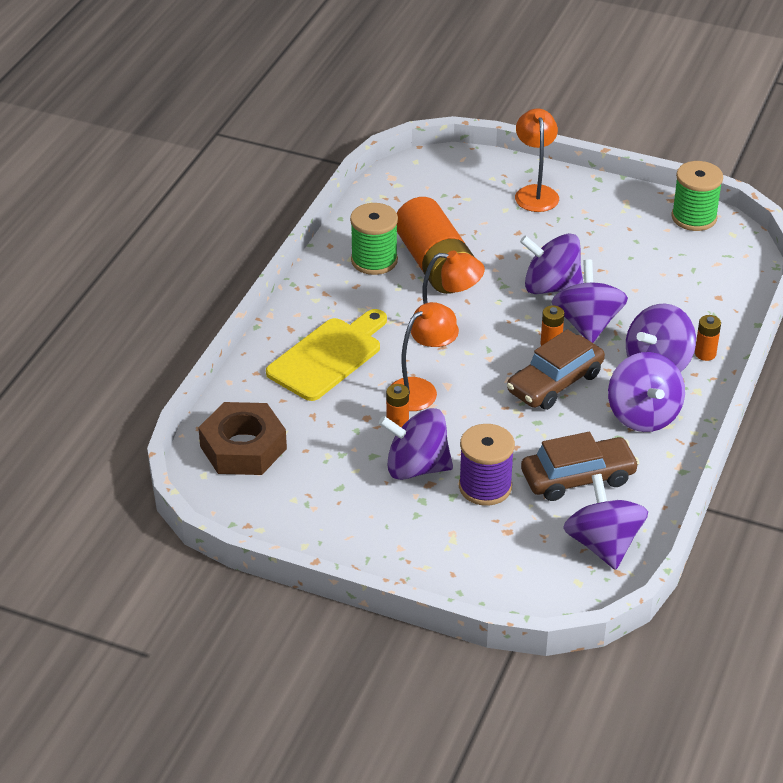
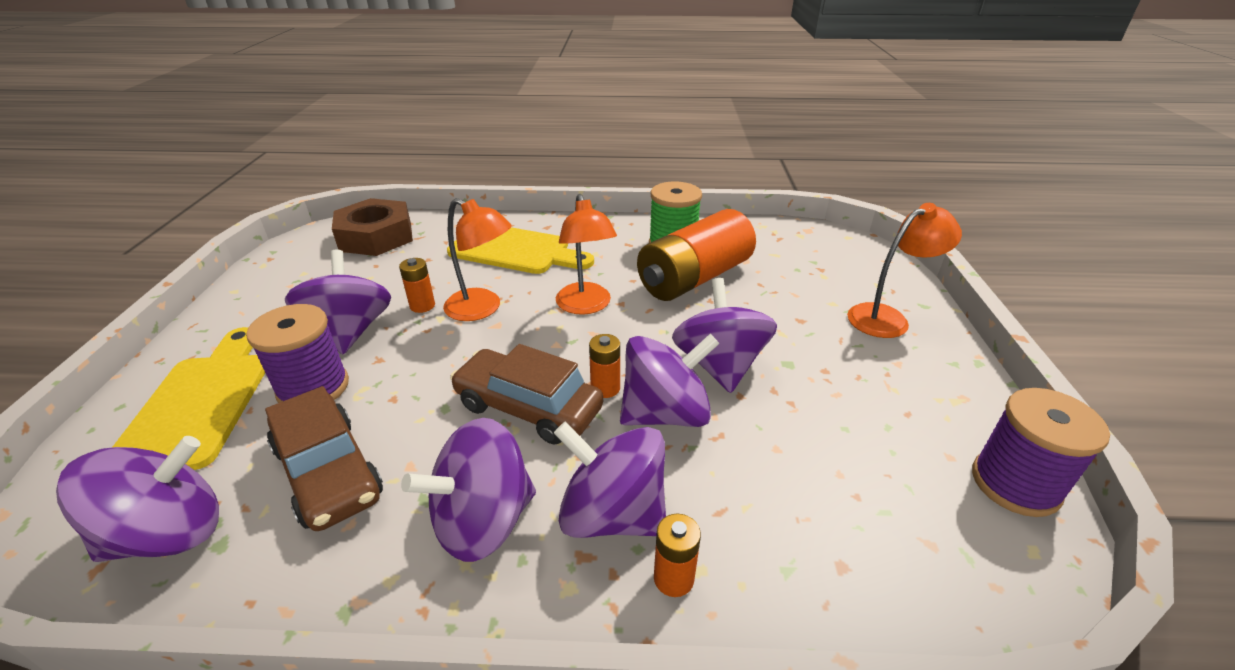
camera: 70 degrees right, 5 degrees down
(477, 547) = (199, 403): none -> yellow cutting board
(694, 217) = (1015, 484): green spool -> purple spool

